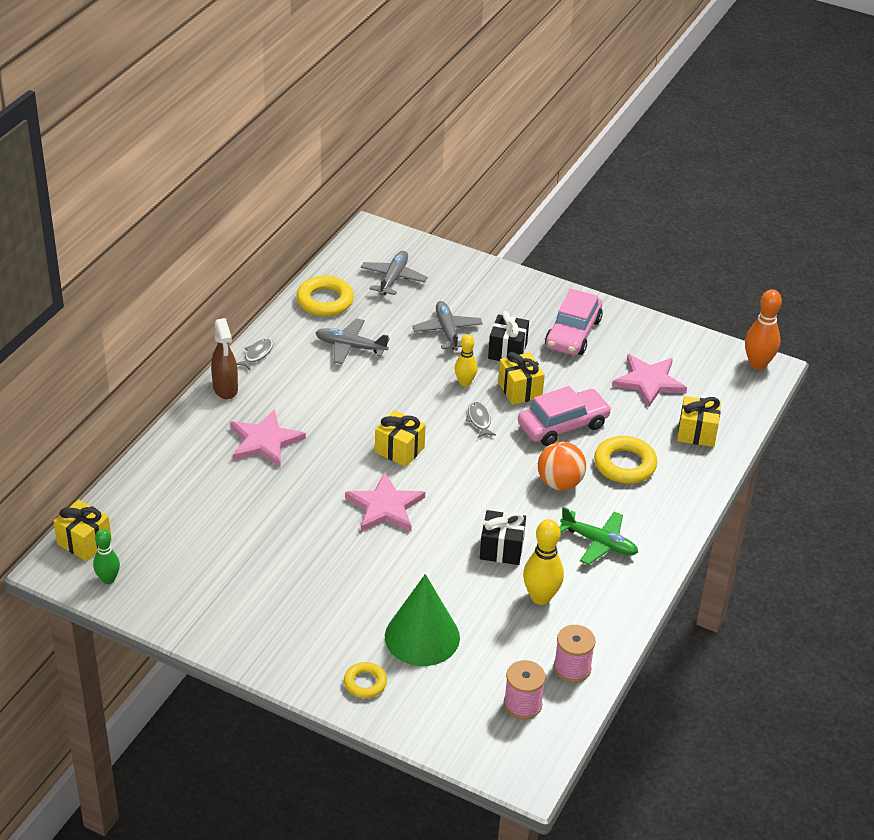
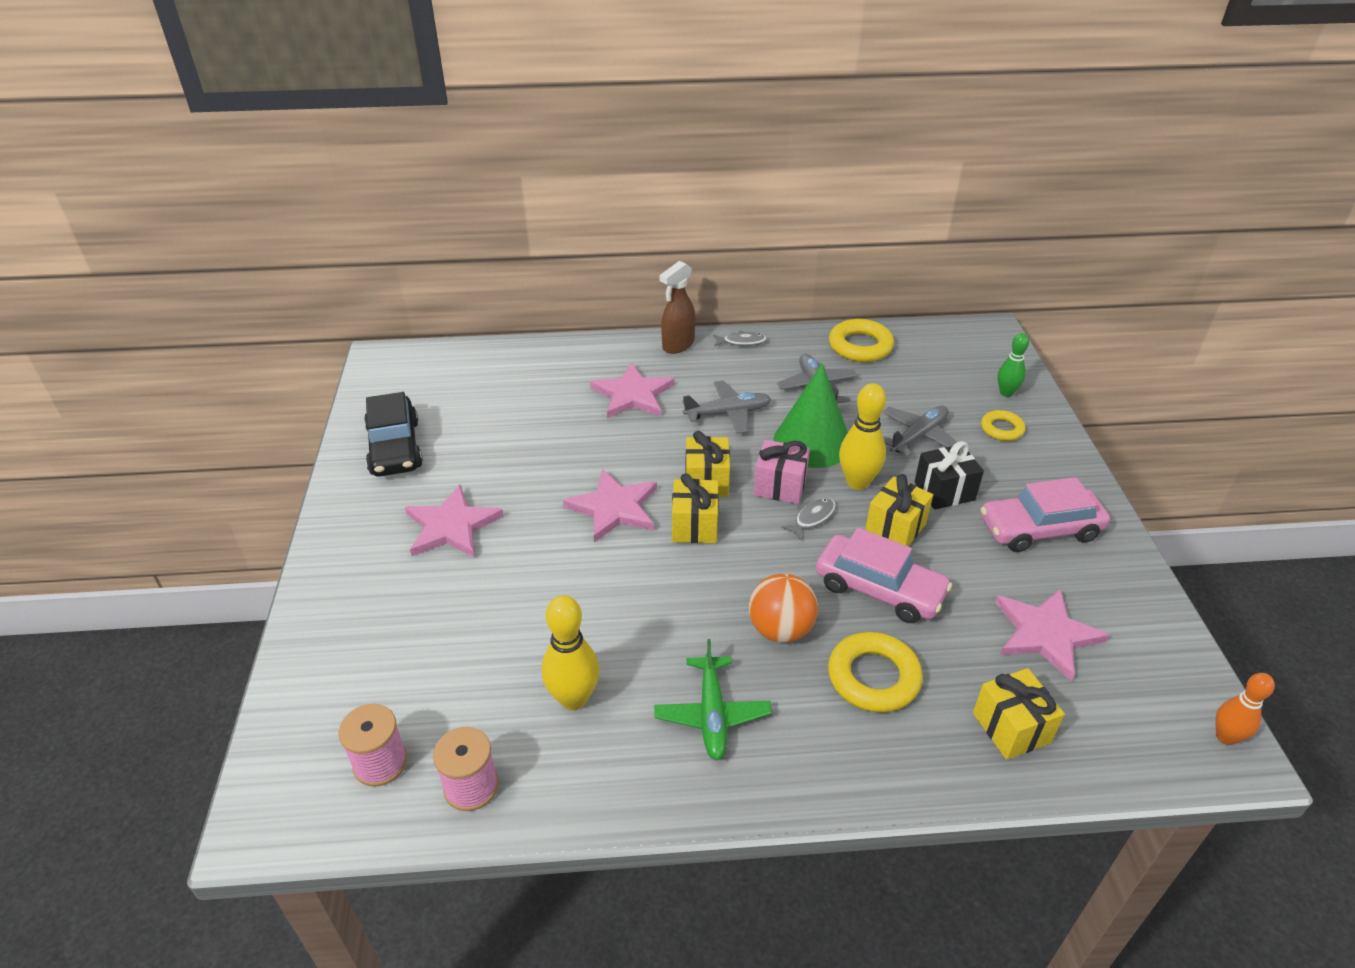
camera: 60 degrees right, 0 degrees up
(84, 542) = (420, 358): yellow gift -> yellow gift (695, 526)
(108, 579) = (384, 389): green bowling pin -> green bowling pin (1006, 393)
(201, 598) = (395, 448): none -> black car
(328, 597) = (451, 526): none -> pink star
(365, 683) = (343, 607): yellow ring -> yellow ring (1001, 429)
(393, 278) = (946, 370): grey plane -> grey plane (728, 413)
(422, 636) = (439, 622): green cone -> green cone (812, 442)
(436, 419) = (780, 486): none -> pink gift
(465, 382) = (857, 482): yellow bowling pin -> yellow bowling pin, size x1.55
(501, 549) = (626, 627): black gift -> none
(757, 364) = (1225, 737): orange bowling pin -> orange bowling pin, size x0.65

